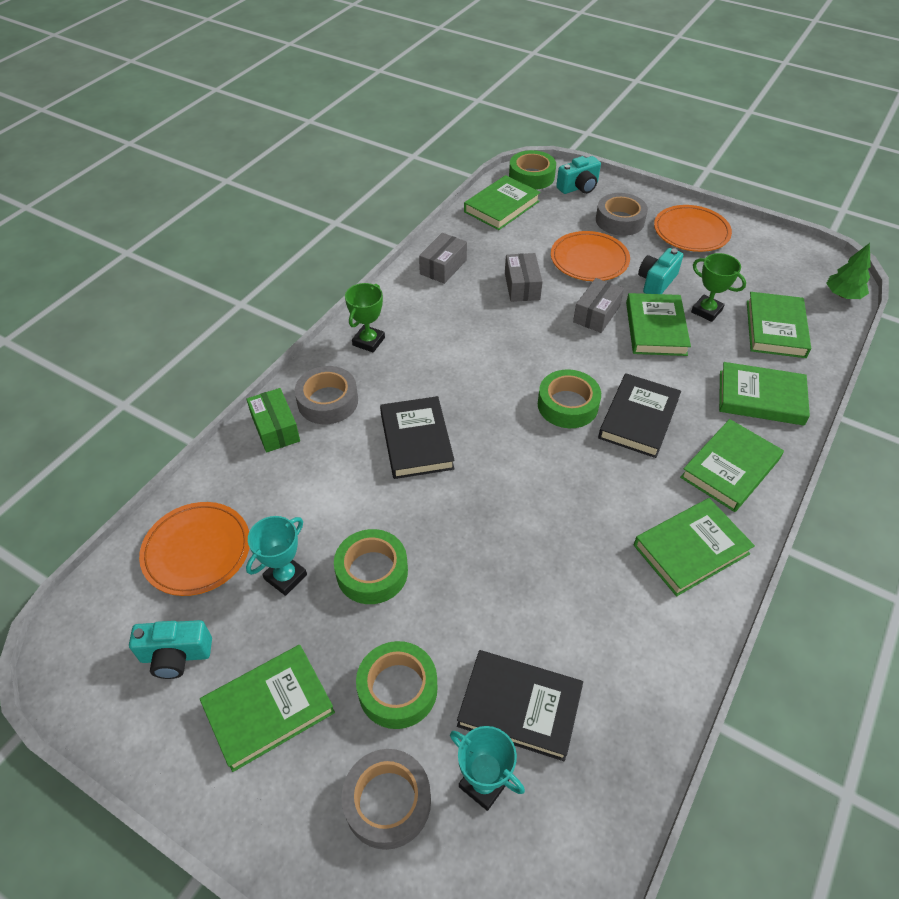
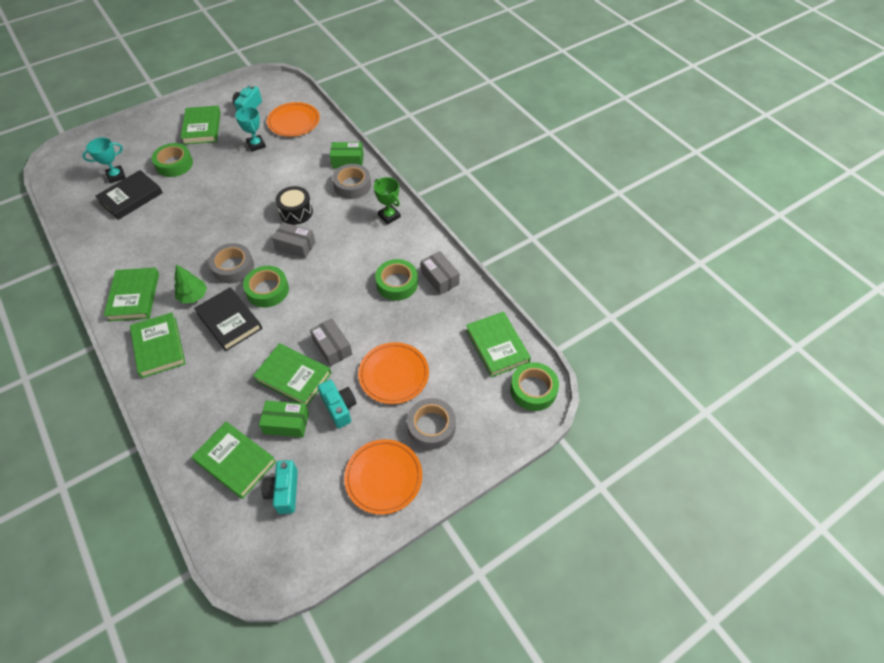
camera: 115 degrees right, 5 degrees up
(372, 572) = (234, 172): green tape -> green tape (397, 283)
(387, 802) = (137, 149): grey tape -> grey tape (233, 267)
(416, 441) = (296, 212): black book -> black drum
(522, 286) = (390, 316): grey box -> grey box (295, 246)
(578, 187) = (497, 420): turquoise camera -> turquoise camera (284, 491)
(706, 311) = (286, 423): green trophy -> green box
(761, 398) = (189, 402): green book -> none
(843, 295) = (229, 550): green tree -> green tree (193, 296)

